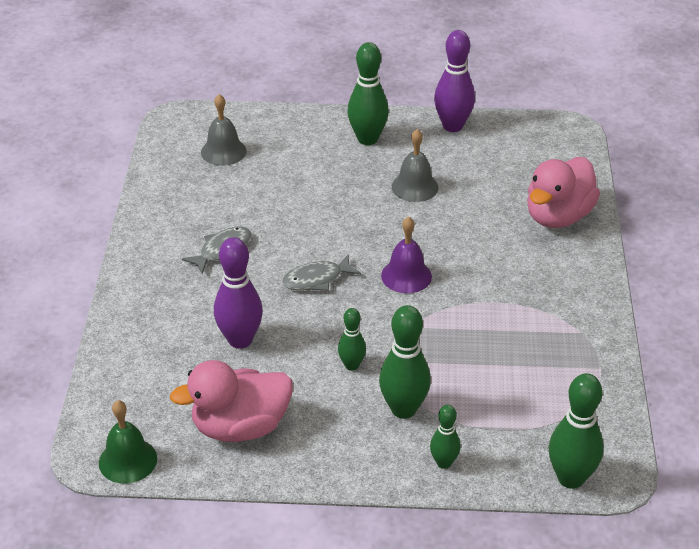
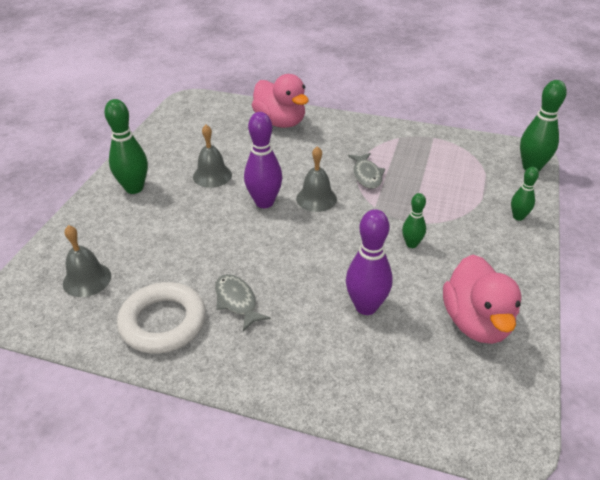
camera: 75 degrees left, 0 degrees up
(128, 460) = (517, 413): green bell -> none
(183, 211) = (163, 322): none -> white ring
(316, 279) = (302, 247): grey fish -> grey fish (367, 175)
(403, 409) = (463, 226): green bowling pin -> none
(406, 276) = (316, 198): purple bell -> grey bell
(452, 126) = (149, 145): purple bowling pin -> purple bowling pin (264, 202)

